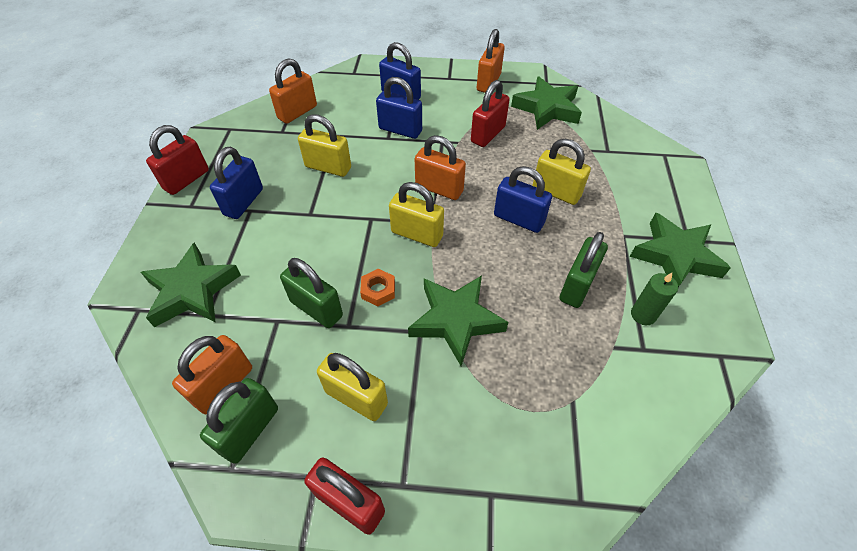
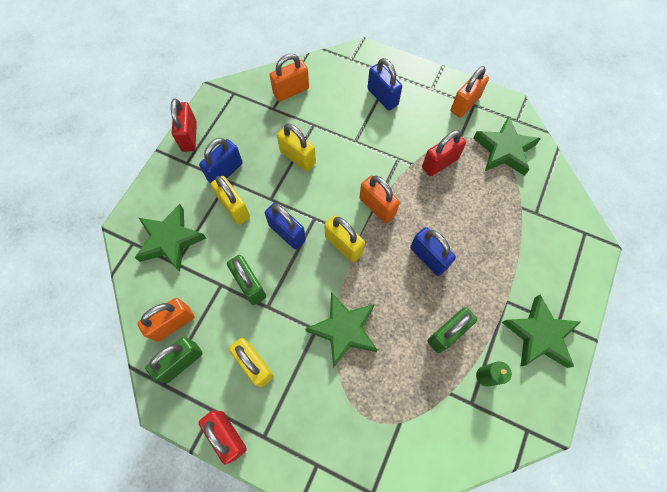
camera: 20 degrees right, 15 degrees up
(186, 180) = (189, 136): red padlock -> red padlock turned 60 degrees counterclockwise
(378, 290) = (298, 285): orange nut -> none
(400, 130) = (368, 136): blue padlock -> blue padlock (287, 233)
(556, 192) = (471, 241): yellow padlock -> yellow padlock (234, 208)

